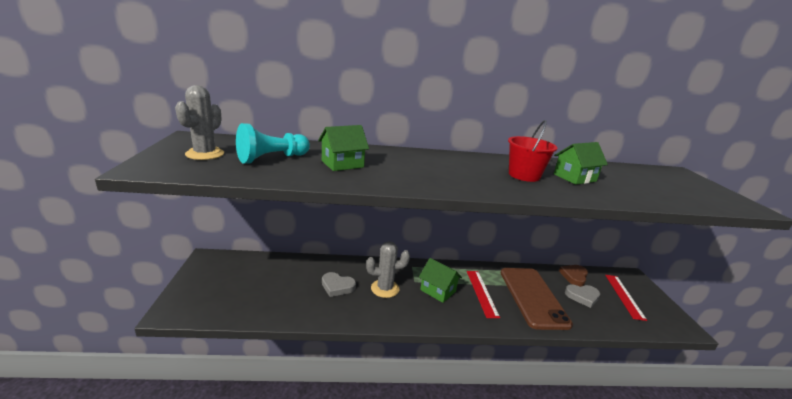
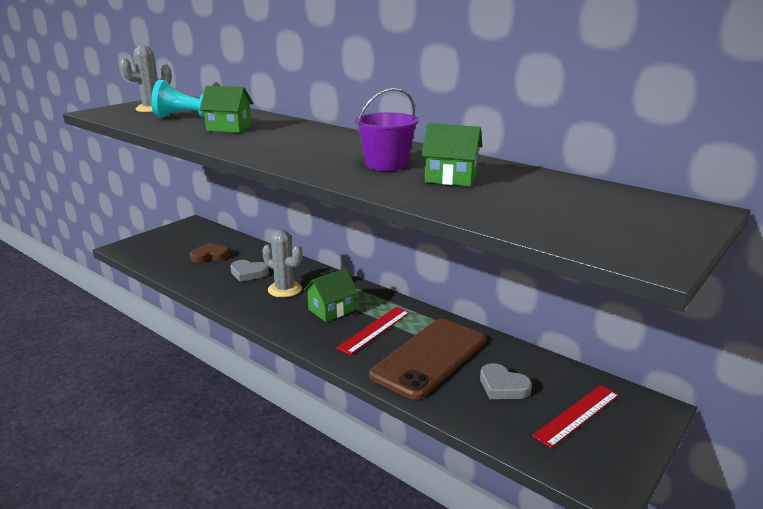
camera: 45 degrees right, 0 degrees up
(337, 286) = (248, 273): grey heart -> grey heart turned 45 degrees counterclockwise
(438, 291) = (331, 310): green house -> green house turned 60 degrees clockwise
(524, 175) = (386, 164): red bucket -> purple bucket
(574, 276) = (539, 366): brown heart -> brown heart (209, 256)

